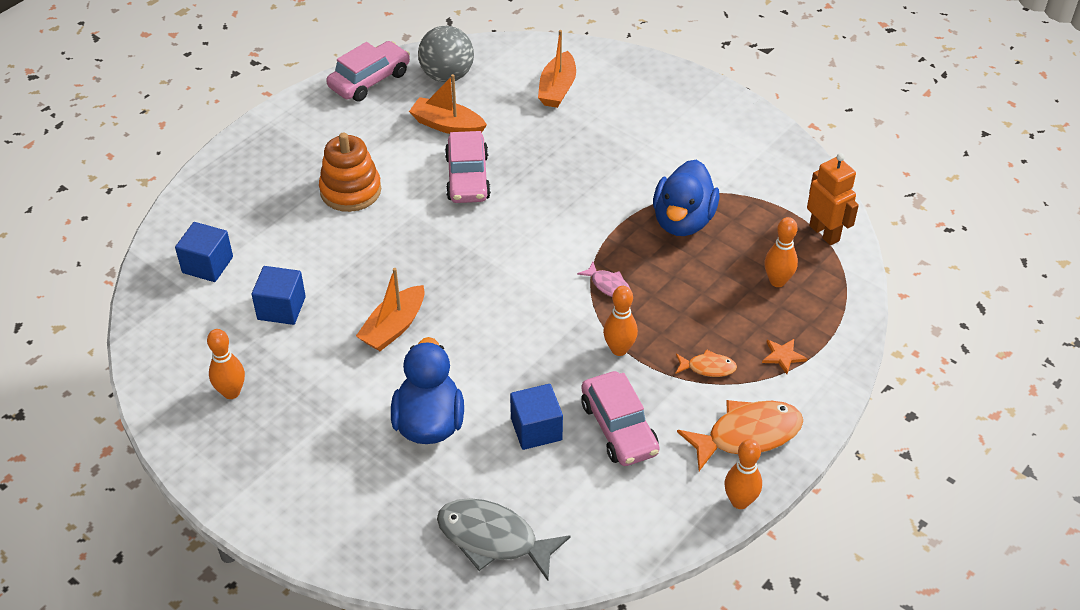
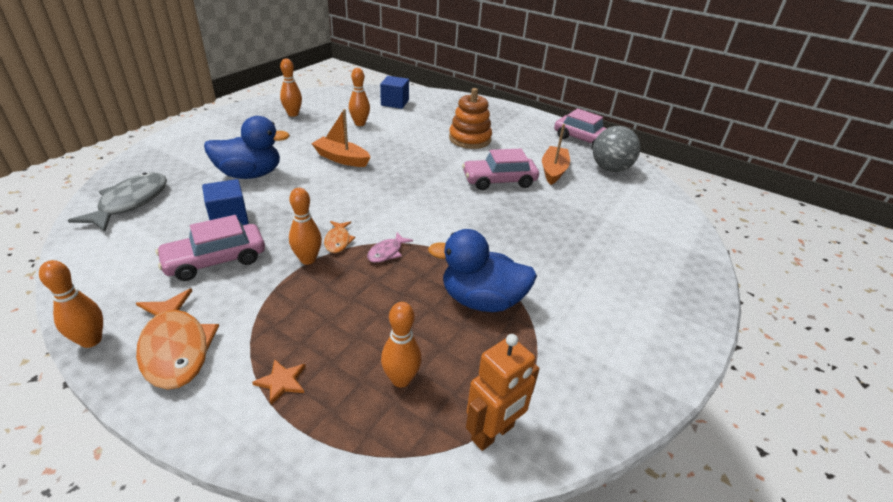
camera: 80 degrees right, 10 degrees down
(281, 308) = (360, 124): blue cube -> orange bowling pin
(557, 89) = (630, 220): orange boat -> none
(708, 368) = (275, 318): orange fish -> orange fish (338, 241)

